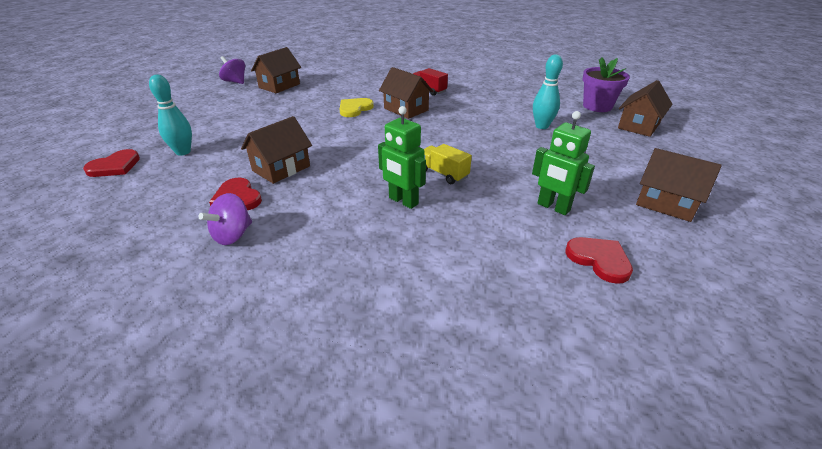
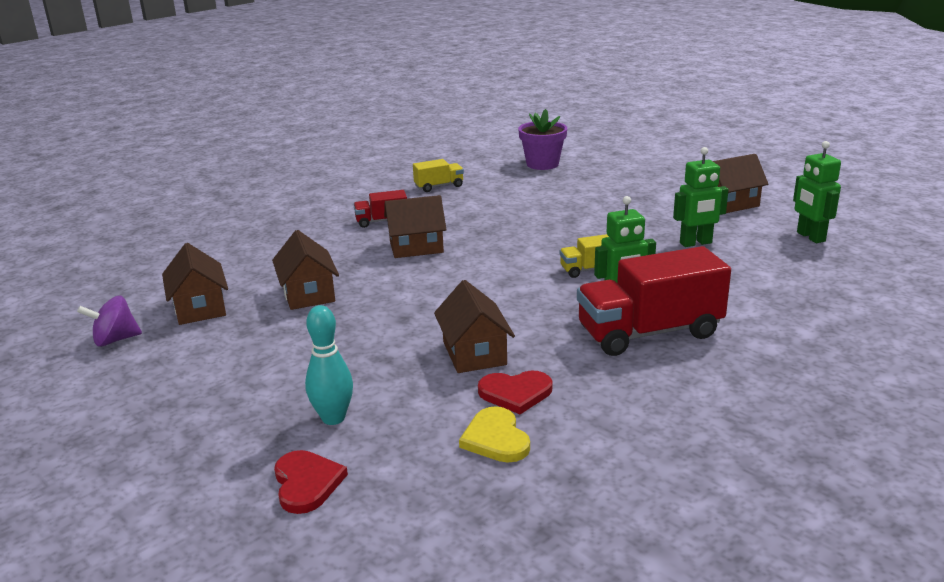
camera: 55 degrees left, 10 degrees down
(233, 235) = (597, 408): purple spinning top -> none
(354, 109) = (368, 275): yellow heart -> yellow heart (496, 438)
(363, 227) = (649, 333): none -> red truck
(502, 89) = (439, 186): none -> yellow truck
(542, 126) = (551, 199): turquoise bowling pin -> none
(599, 260) = (779, 252): red heart -> none
(638, 126) = (601, 164): brown house -> brown house (308, 294)
(668, 273) = (810, 237): none -> green robot

